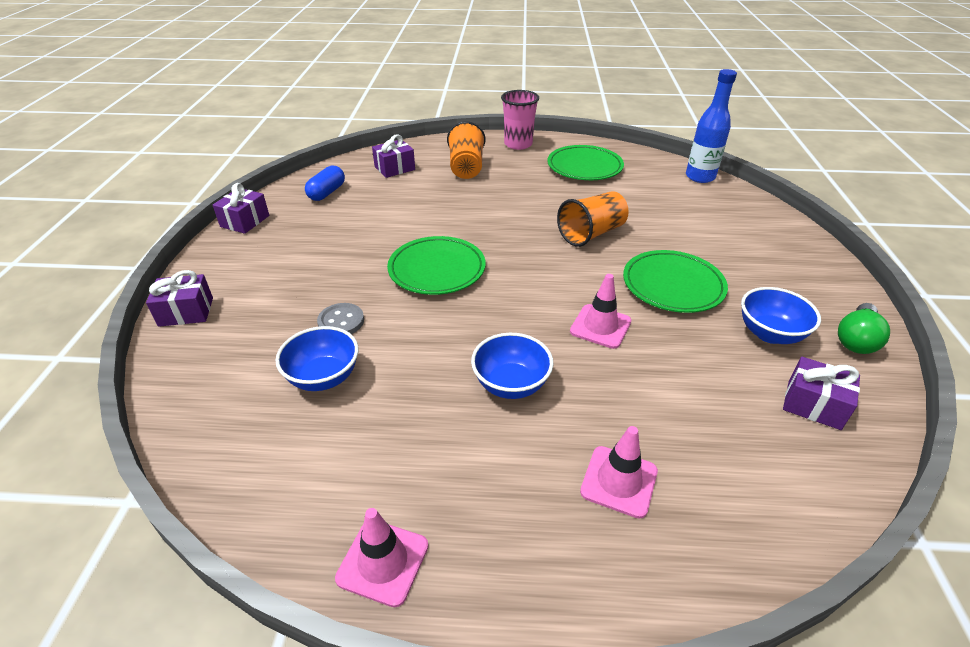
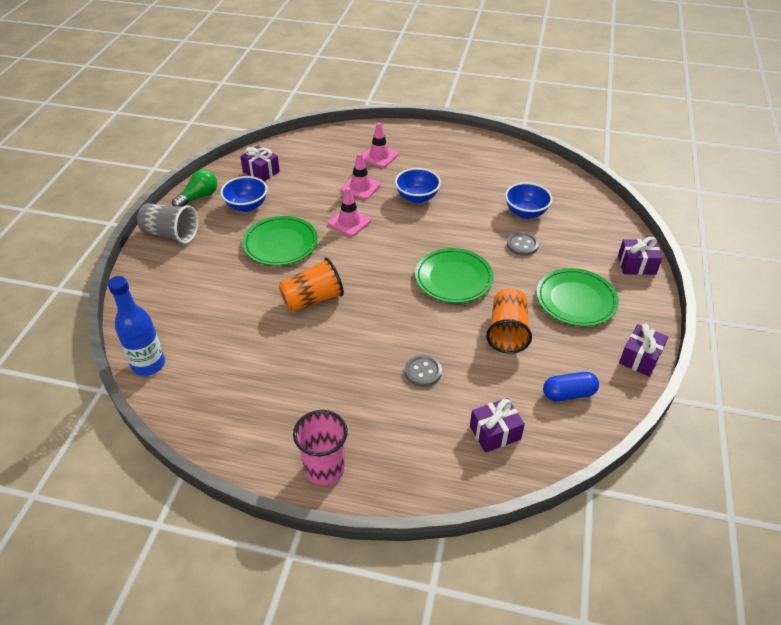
camera: 170 degrees left, 5 degrees up
(327, 193) = (568, 394): blue capsule -> blue capsule turned 45 degrees clockwise
(383, 562) = (485, 145): pink traffic cone -> pink traffic cone (360, 187)
(458, 194) = (423, 372): none -> grey button
(466, 167) = (406, 422): orange cup -> orange cup (507, 332)
(584, 167) = (264, 402): green plate -> green plate (576, 300)
(824, 282) = (171, 234): none -> grey cup

